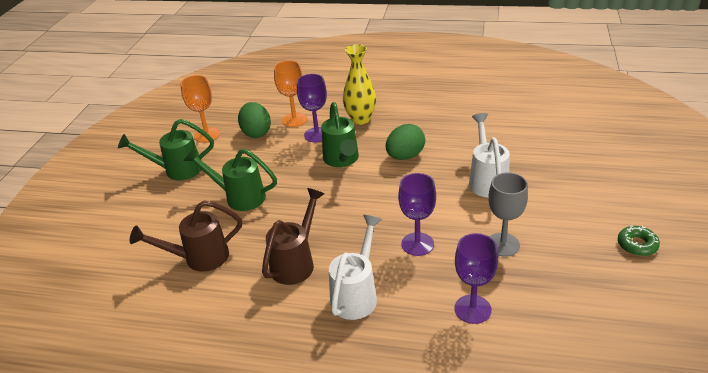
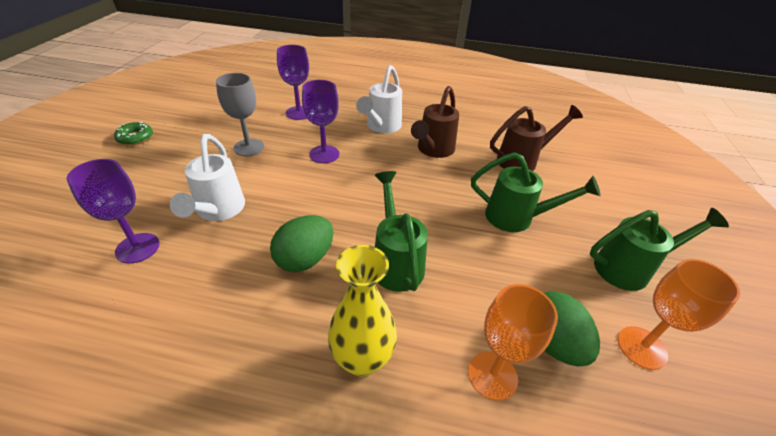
camera: 175 degrees right, 5 degrees up
(317, 135) = (441, 323): purple goblet -> purple goblet (137, 248)

